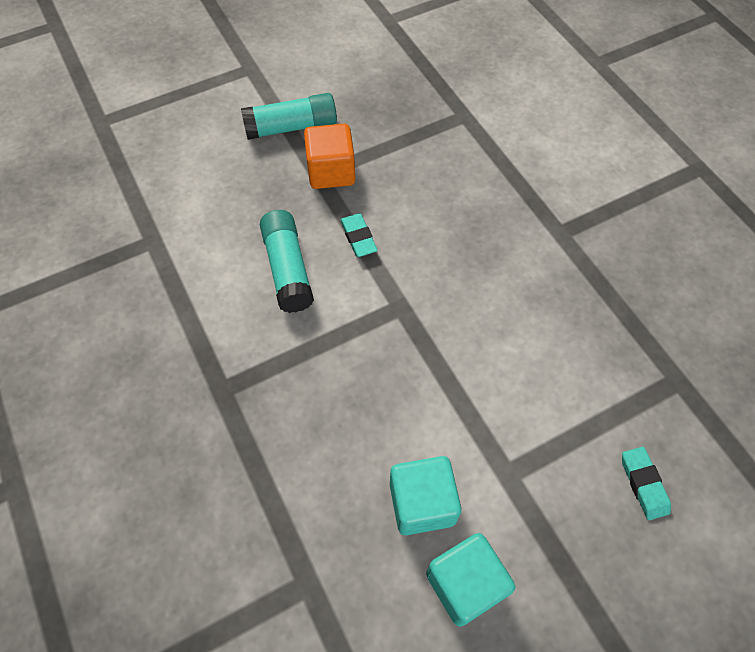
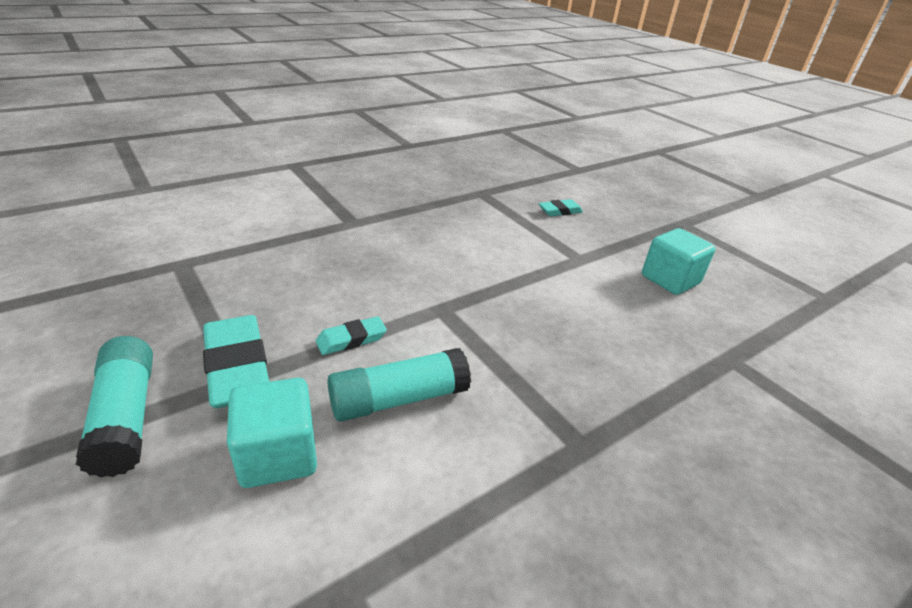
camera: 100 degrees left, 25 degrees down
(331, 172) = (237, 367): orange cube -> turquoise eraser
(422, 503) = (625, 298): turquoise cube -> turquoise cube (278, 455)

